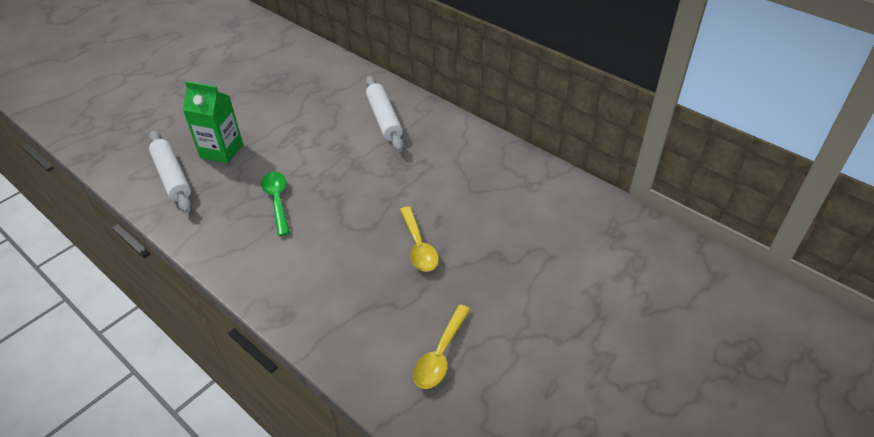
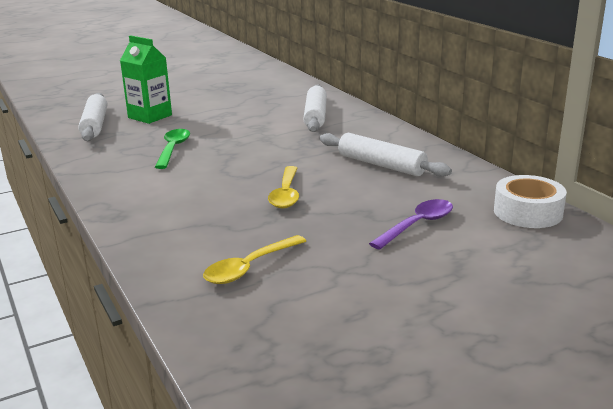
camera: 20 degrees right, 20 degrees down
(478, 184) = (381, 165): none -> white rolling pin
(545, 262) = (417, 225): none -> purple spoon
(620, 224) = (528, 212): none -> white tape

